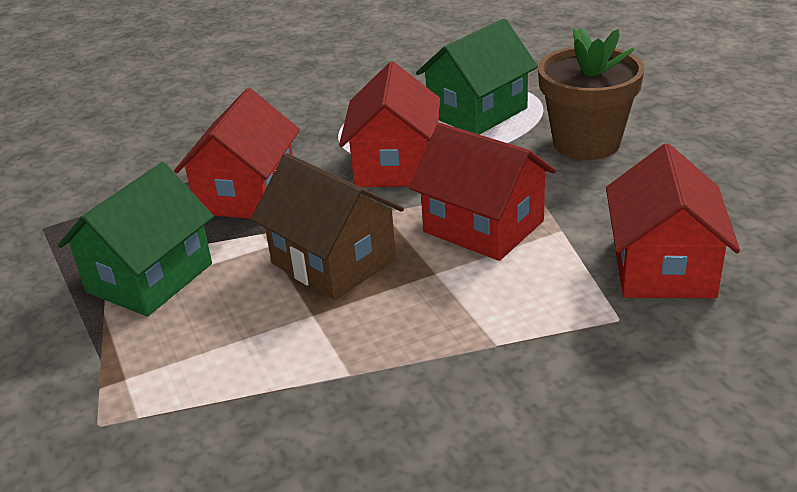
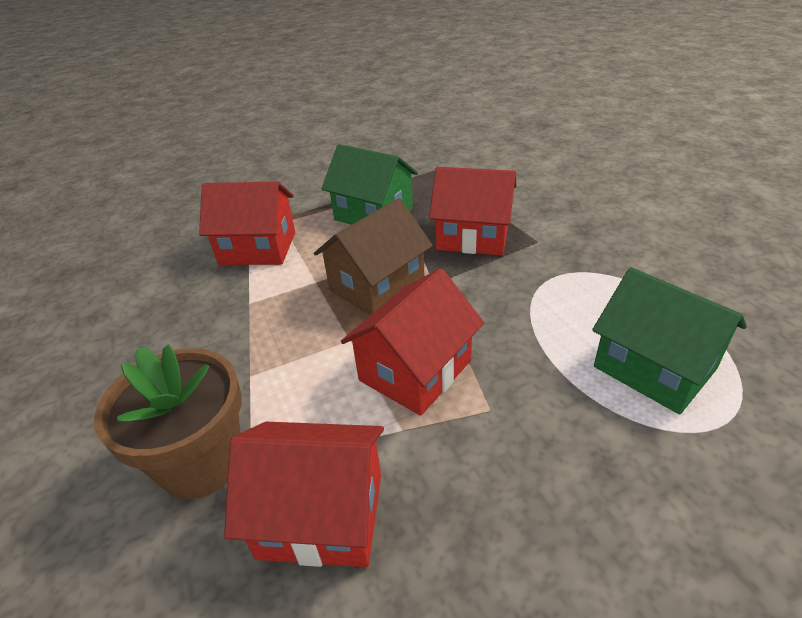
camera: 90 degrees right, 5 degrees up
(395, 165) = (524, 309): red house -> red house (258, 248)
(586, 143) = (596, 471): brown flower pot -> brown flower pot (202, 462)

